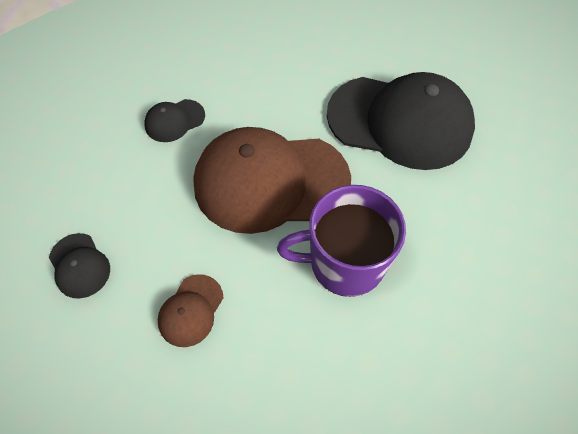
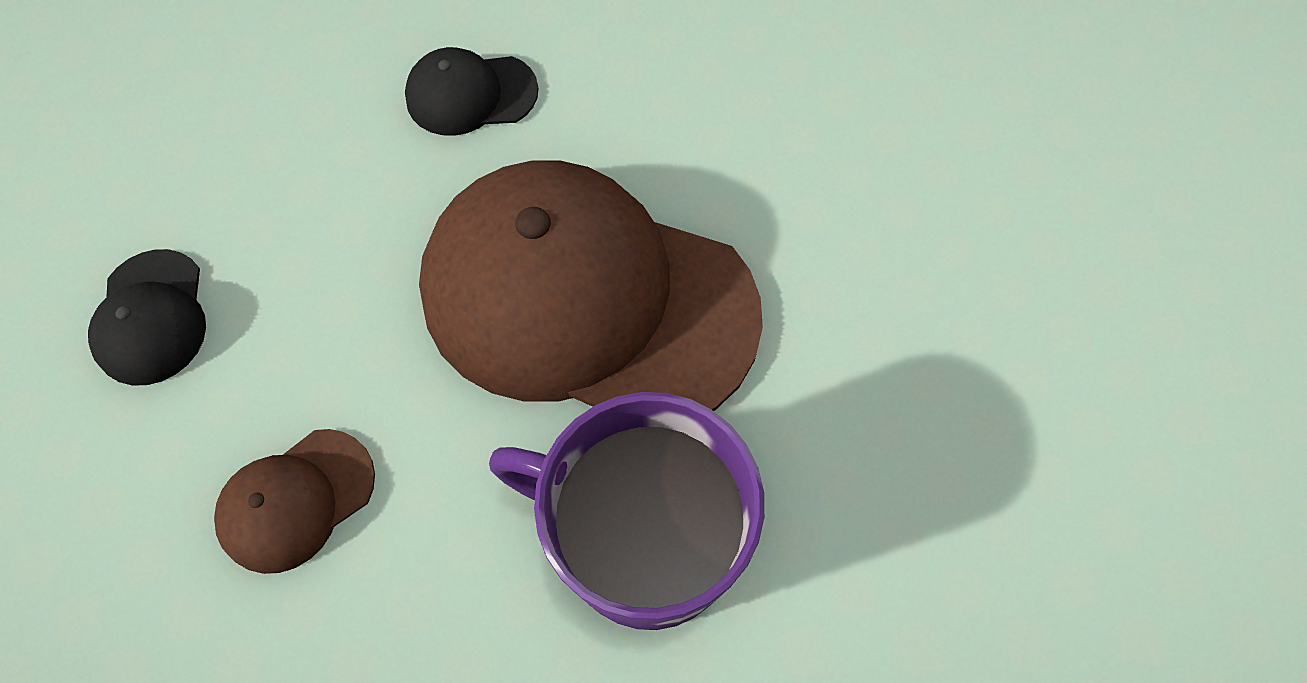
camera: 25 degrees right, 5 degrees up
(400, 122) = (932, 277): black cap -> none

